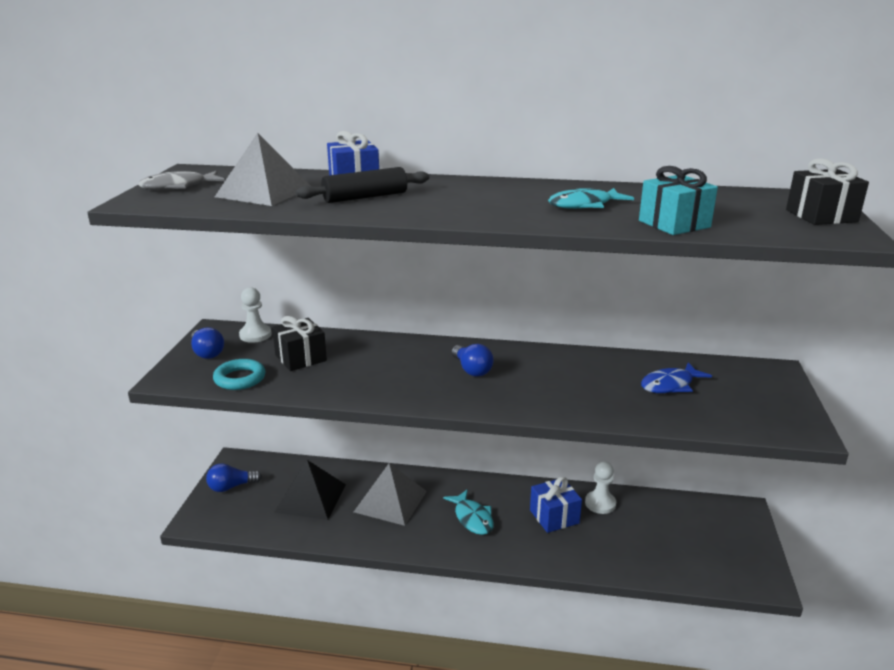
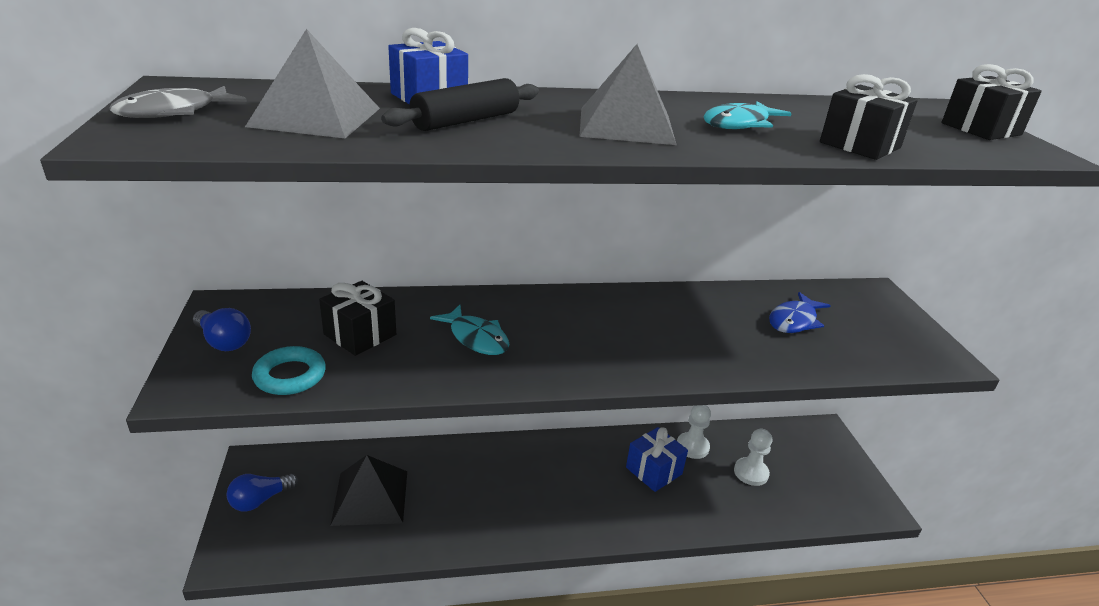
camera: 20 degrees left, 5 degrees up
(255, 335) = (281, 307): white pawn -> white pawn (751, 473)
(390, 501) = (469, 484): grey pyramid -> grey pyramid (626, 125)
(471, 369) = (579, 326): blue light bulb -> none
(472, 518) = (569, 489): turquoise fish -> turquoise fish (476, 338)
(674, 224) = (860, 145): turquoise gift -> black gift

